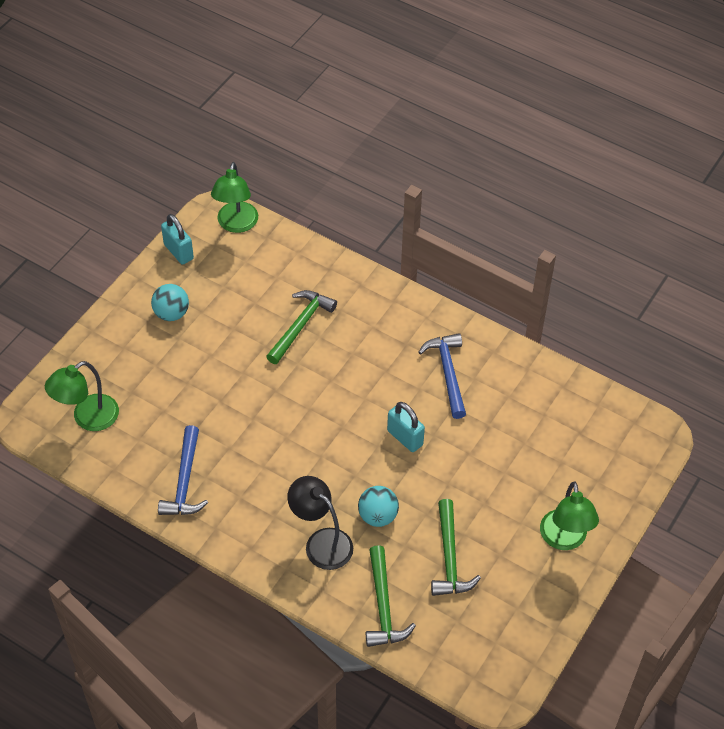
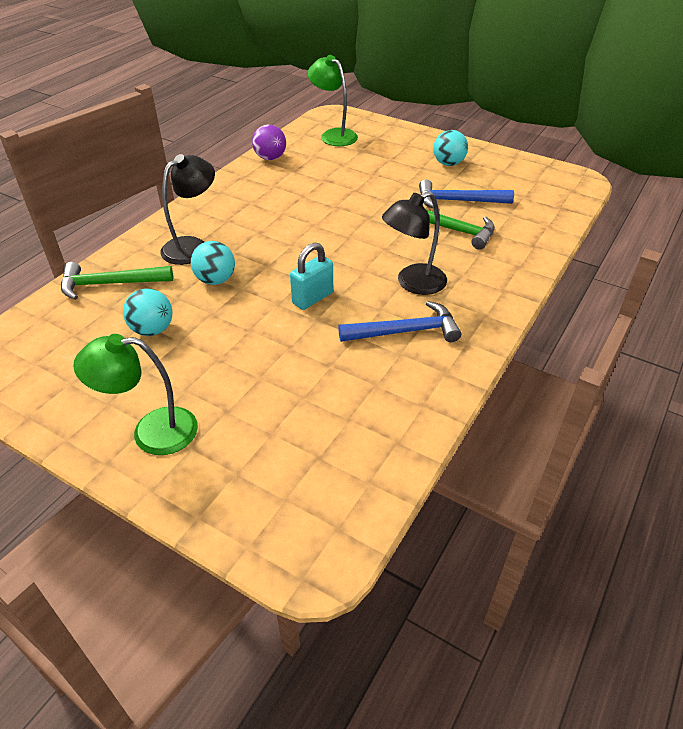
camera: 90 degrees right, 10 degrees down
(139, 483) = (270, 158): none -> purple ball
(178, 252) = (521, 164): turquoise padlock -> none
(184, 481) = (269, 177): blue hammer -> blue hammer (457, 201)
(236, 224) = (568, 190): green lamp -> none
(384, 363) = (413, 283): none -> black lamp
(449, 558) = (152, 330): green hammer -> turquoise ball

